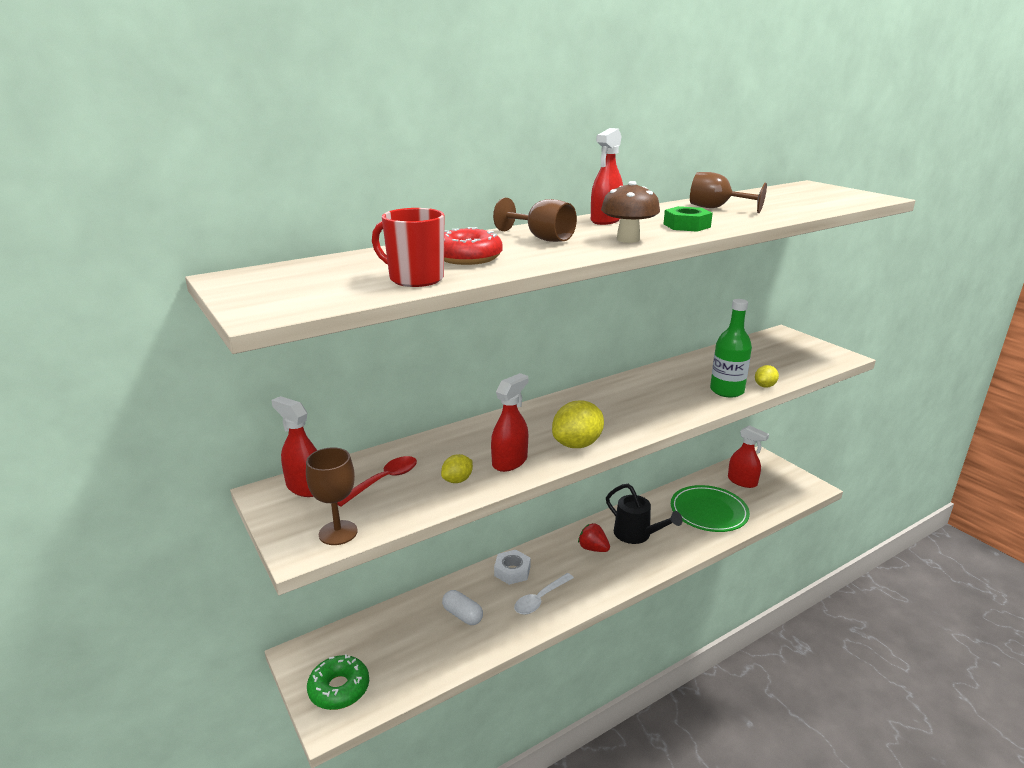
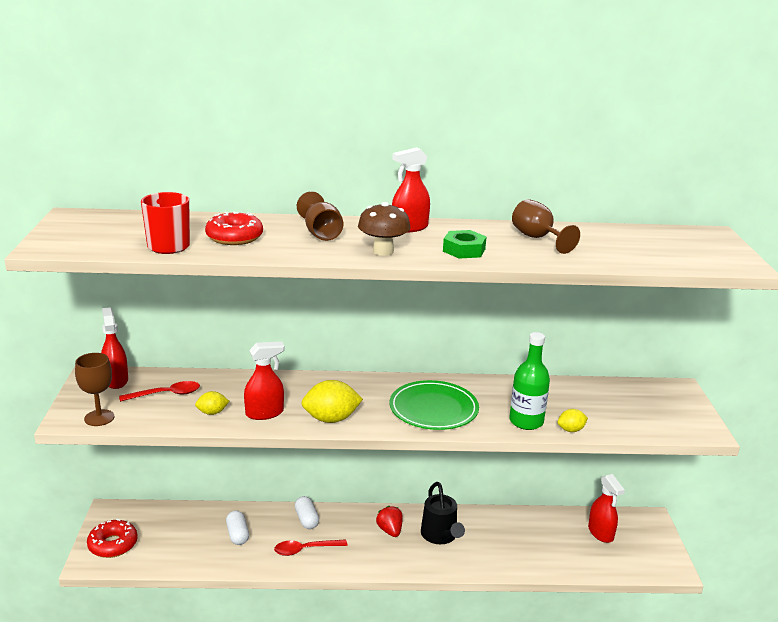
camera: 30 degrees right, 0 degrees up
(339, 689) = (113, 544): green donut -> red donut
(512, 571) = (306, 519): white nut -> white capsule
(540, 599) = (305, 550): white spoon -> red spoon
(708, 512) = (531, 545): green plate -> green plate (433, 409)

